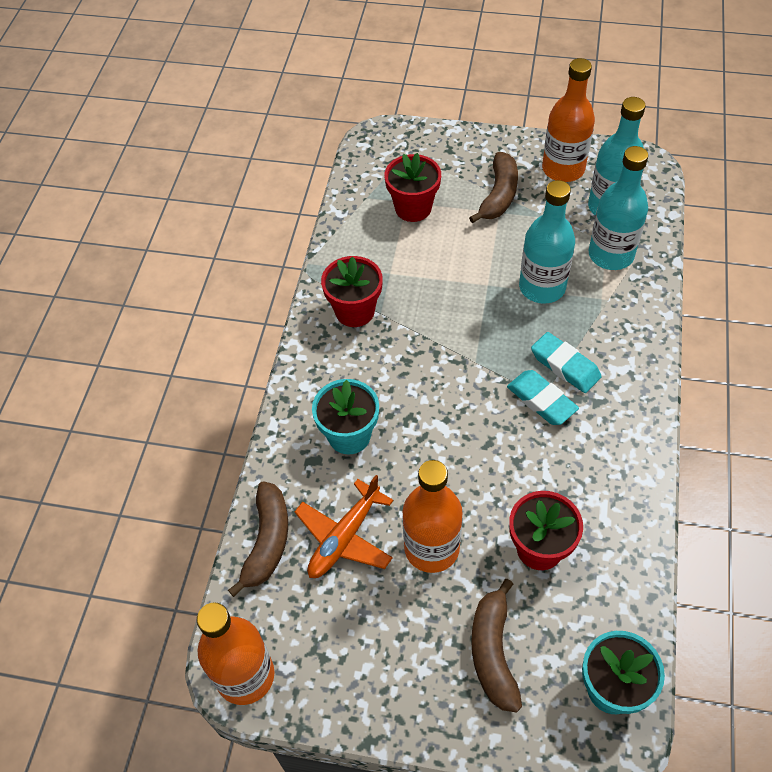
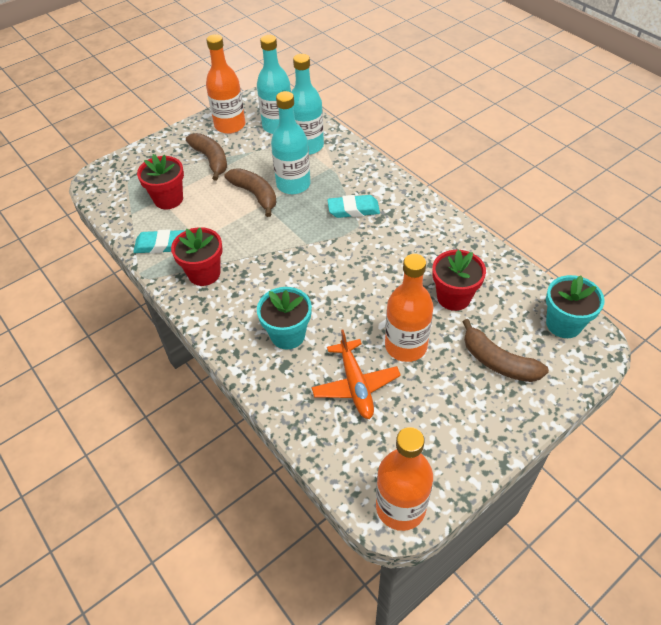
camera: 50 degrees left, 5 degrees down
(267, 542) = (316, 429): brown banana -> brown banana (255, 195)
(541, 400) = (364, 234): turquoise eraser -> turquoise eraser (161, 245)

